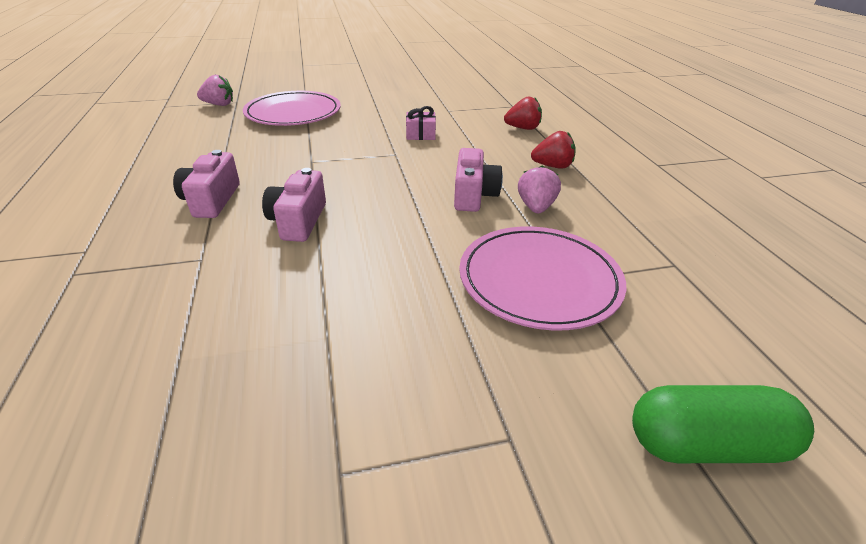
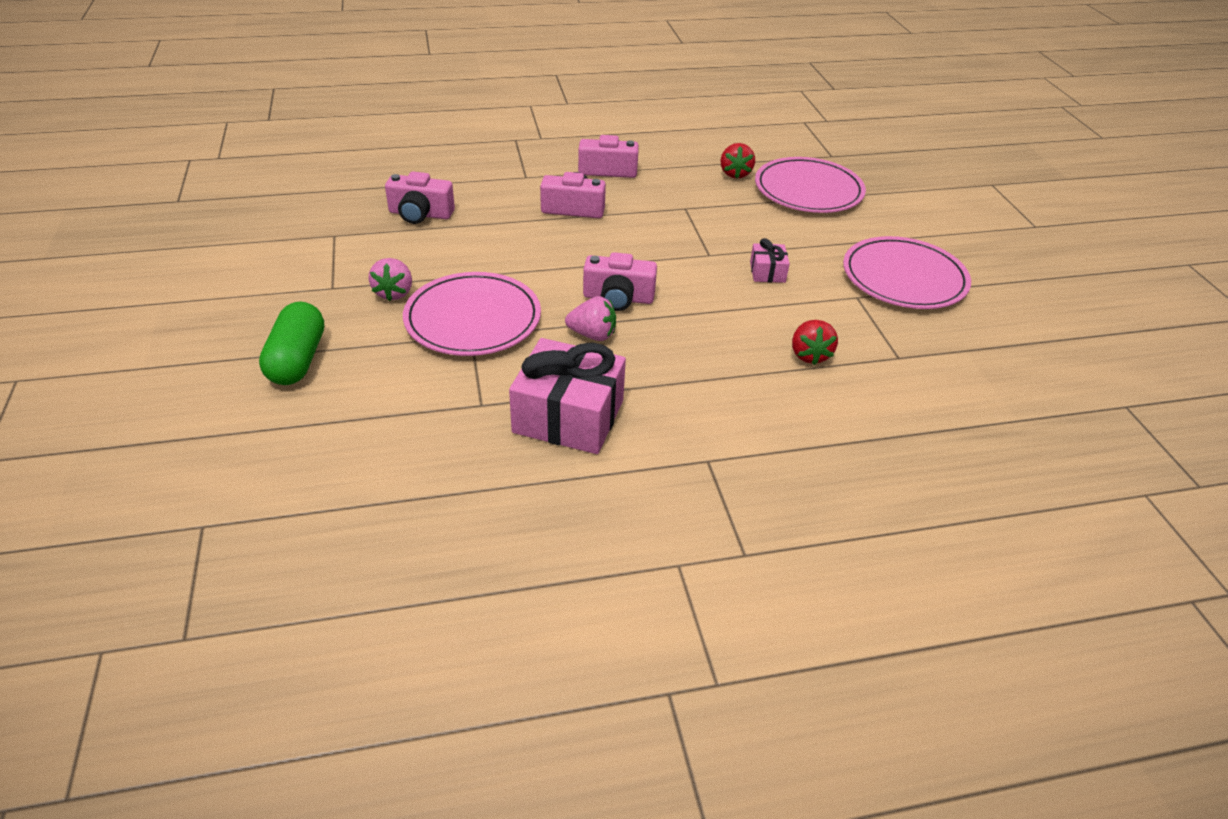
camera: 90 degrees right, 5 degrees up
(219, 104) = (819, 148): pink strawberry -> pink strawberry (394, 293)
(283, 356) = (420, 214): none -> pink camera
(422, 96) = (904, 278): none -> pink plate
(552, 166) = (691, 362): red strawberry -> red strawberry (735, 174)
(655, 217) = (568, 416): none -> pink gift

